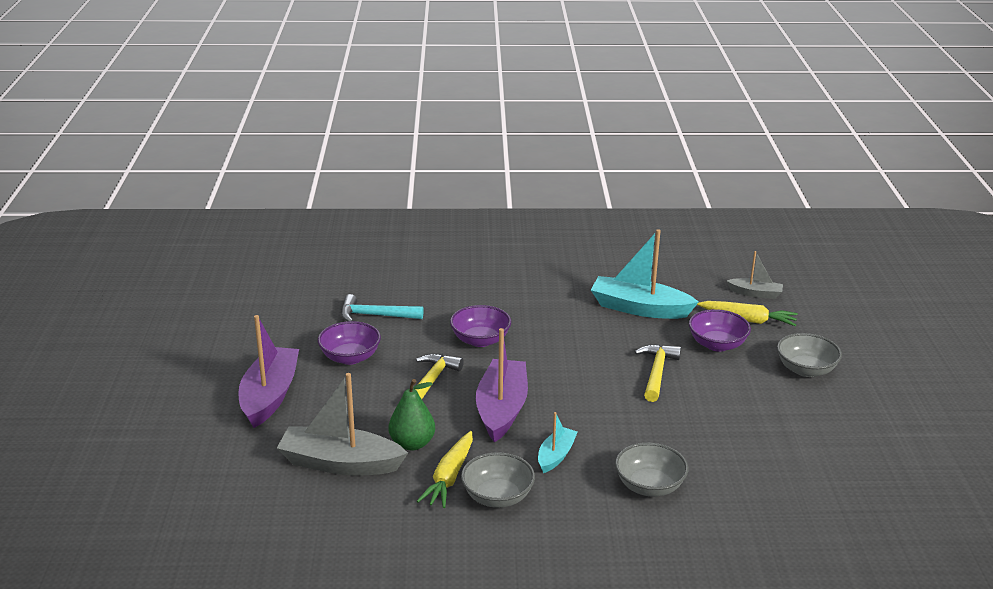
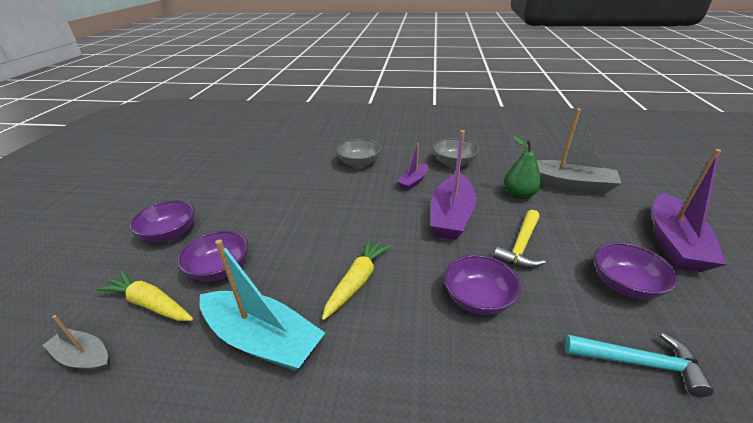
camera: 170 degrees left, 5 degrees up
(449, 477) = (486, 174): yellow carrot -> yellow carrot (357, 282)
(556, 456) = (413, 181): turquoise boat -> purple boat
(656, 372) = (303, 241): yellow hammer -> none
(806, 370) = (170, 234): grey bowl -> purple bowl

